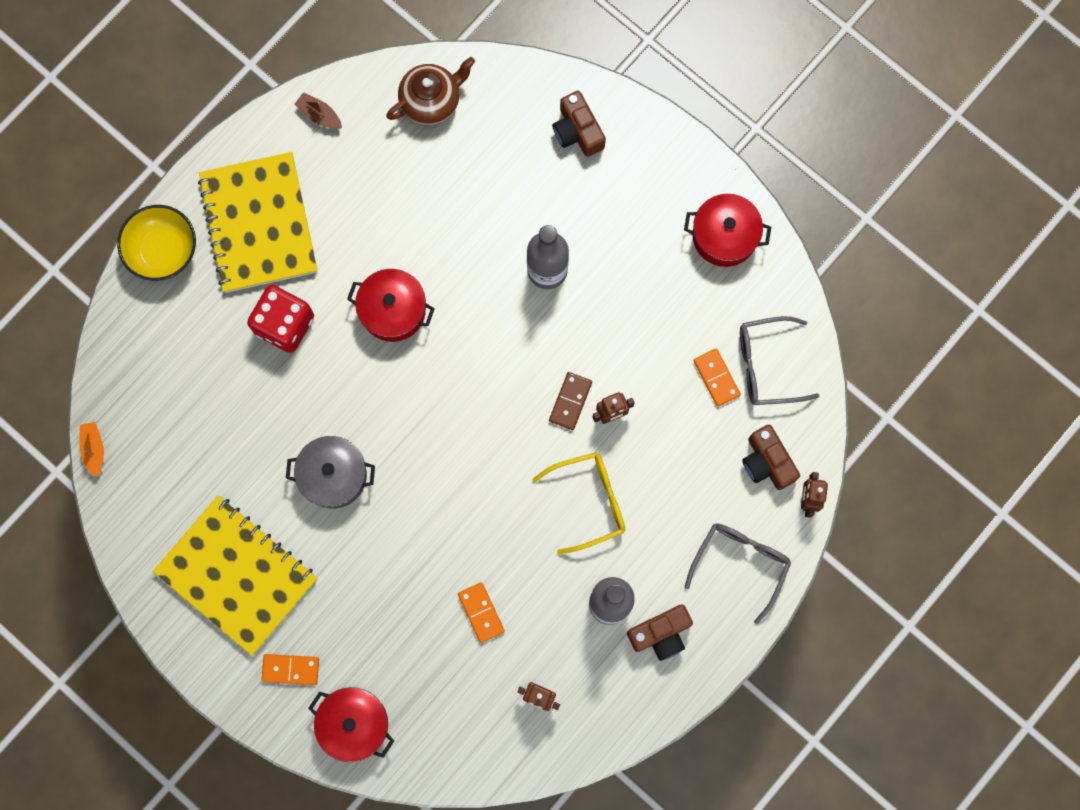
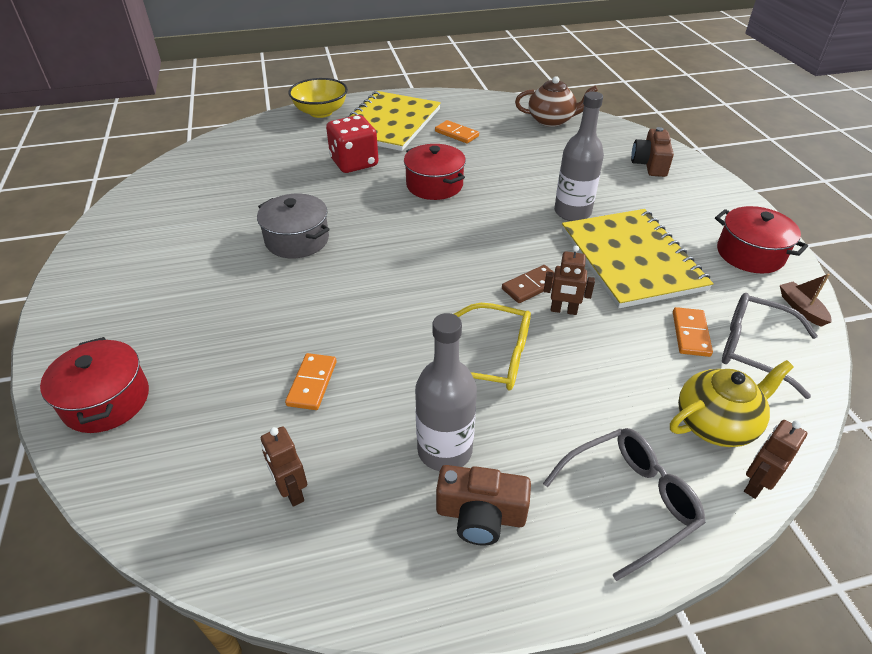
camera: 35 degrees right, 35 degrees down
(94, 449) = (170, 162): orange boat -> none
(236, 575) = (161, 256): yellow notebook -> yellow notebook (631, 259)
(290, 669) = (116, 331): orange domino -> orange domino (456, 134)
(319, 115) = (473, 103): brown boat -> brown boat (801, 308)
(767, 462) = (716, 424): brown camera -> yellow teapot

